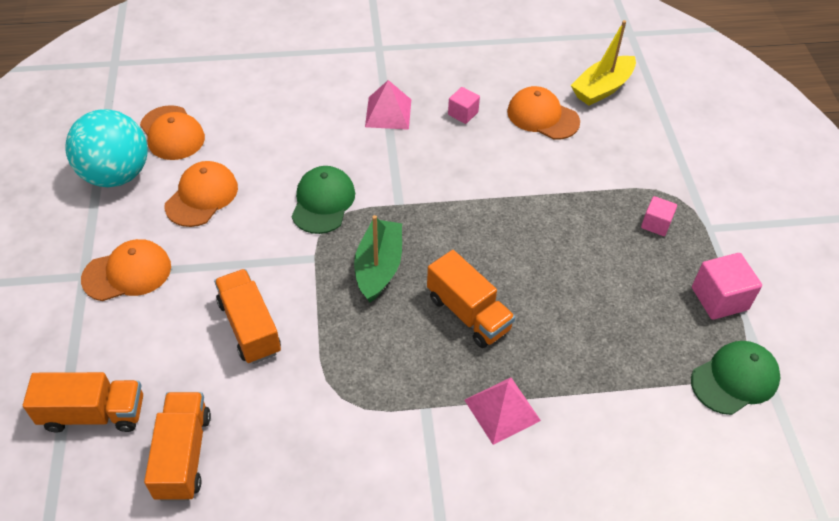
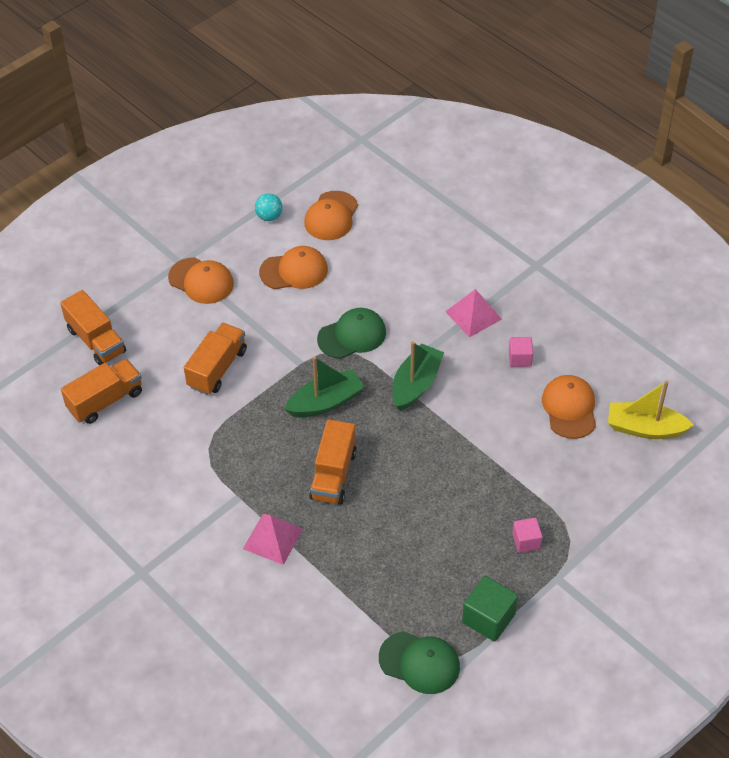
camera: 55 degrees right, 0 degrees up
(116, 174) = (269, 216): turquoise ball -> turquoise ball, size x0.44
(423, 193) = (416, 384): none -> green boat
(719, 298) = (488, 618): pink cube -> green cube

